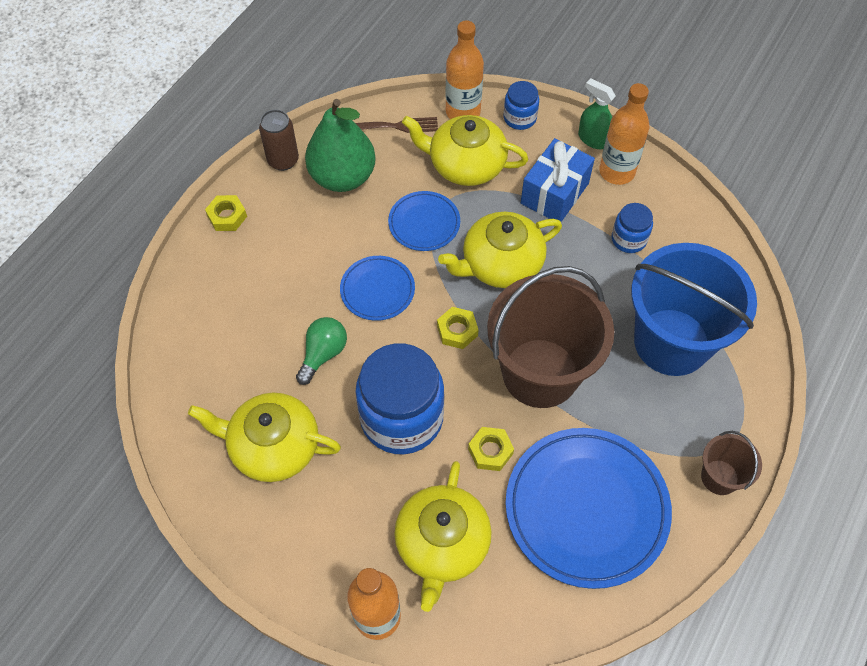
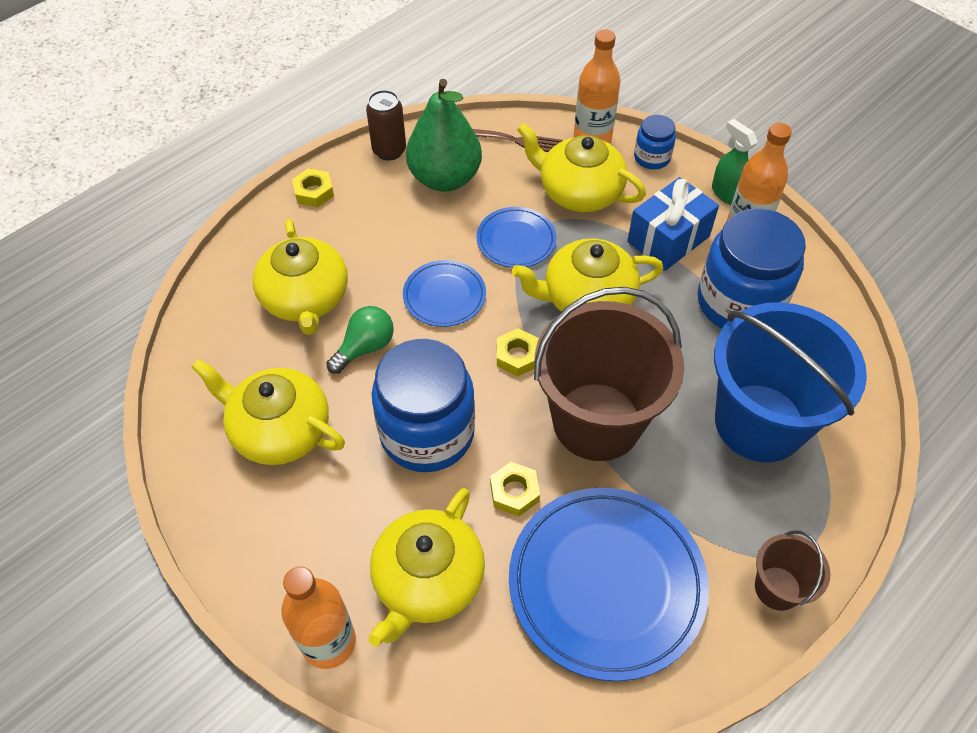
camera: 15 degrees right, 5 degrees down
(255, 321) = (305, 299): none -> yellow teapot
(629, 239) = (739, 303): blue jar -> blue jar, size x2.08

